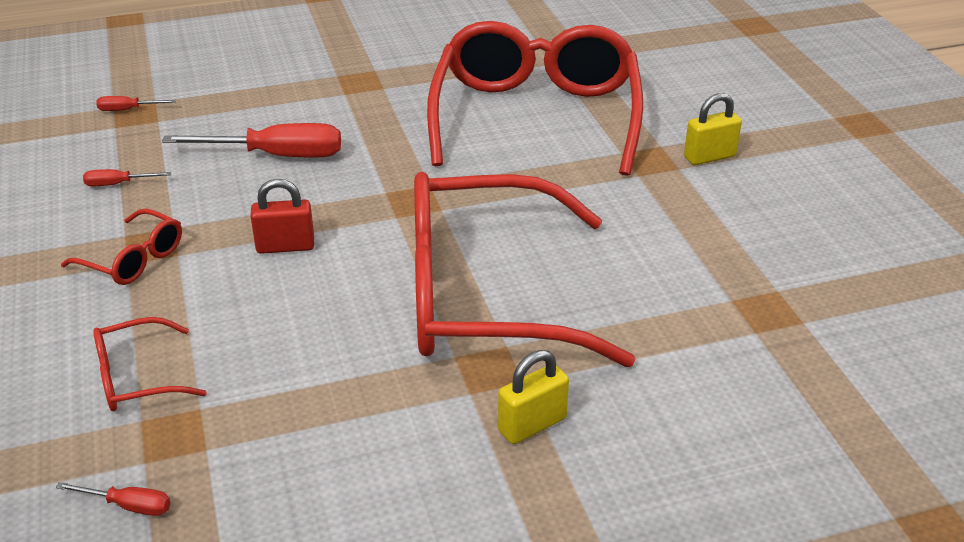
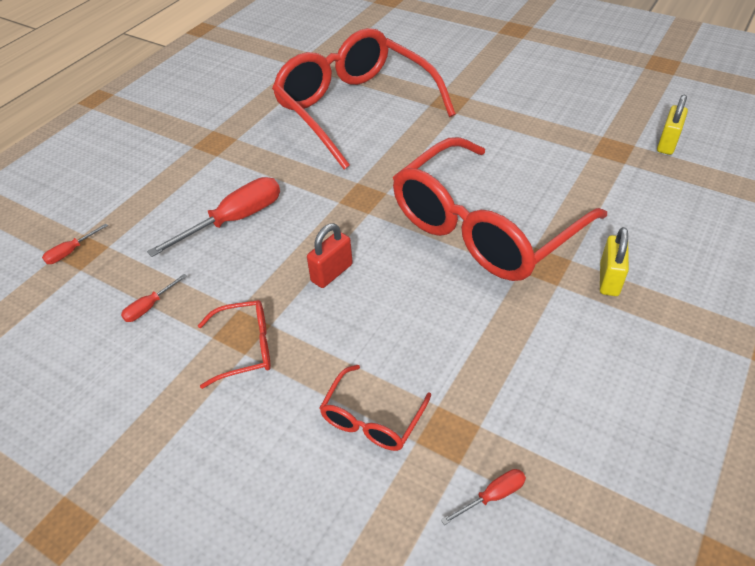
camera: 40 degrees left, 10 degrees up
(709, 157) = (474, 83): yellow padlock -> yellow padlock (667, 143)

